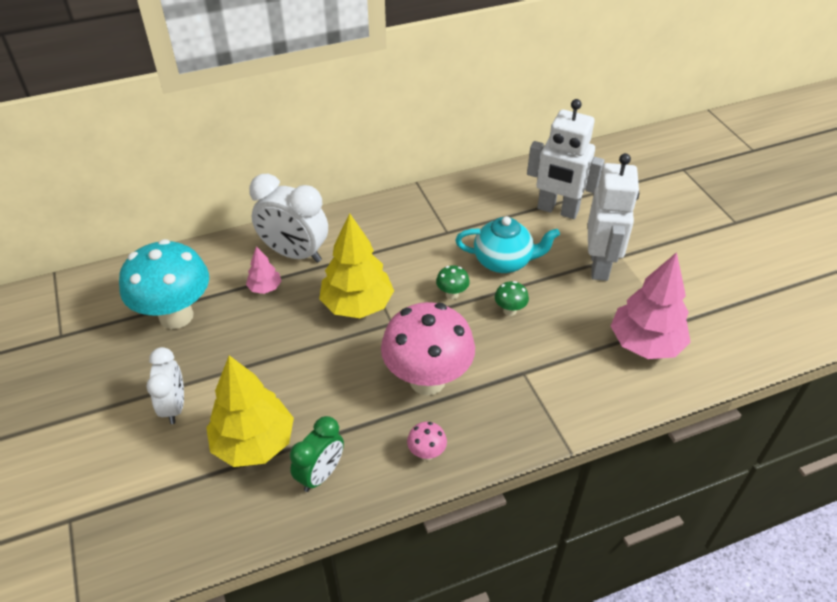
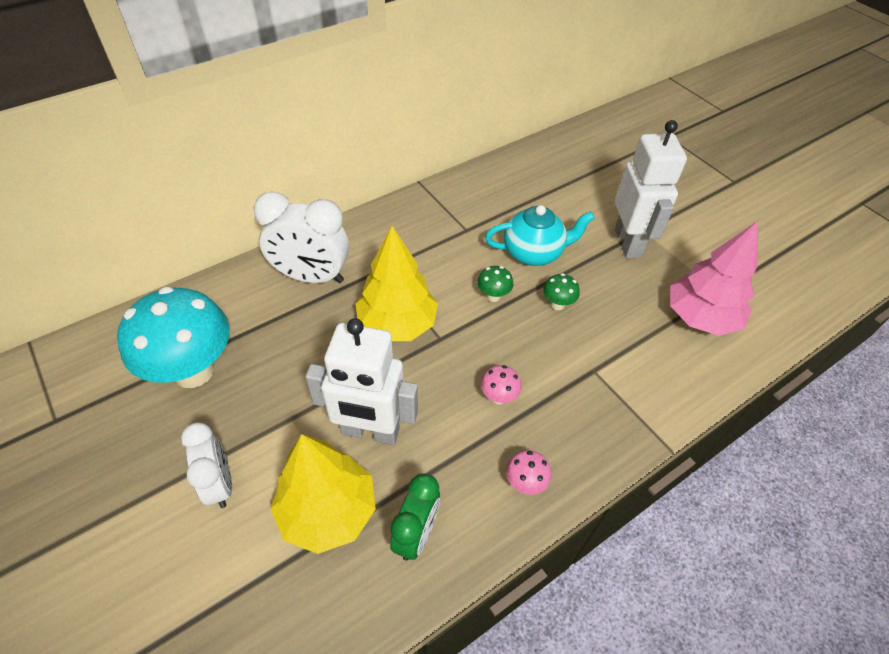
camera: 15 degrees left, 5 degrees up
(265, 288) = (289, 321): pink tree -> none
(427, 380) = (498, 397): pink mushroom -> pink mushroom, size x0.40
(557, 210) = (568, 192): white robot -> white robot (370, 432)

